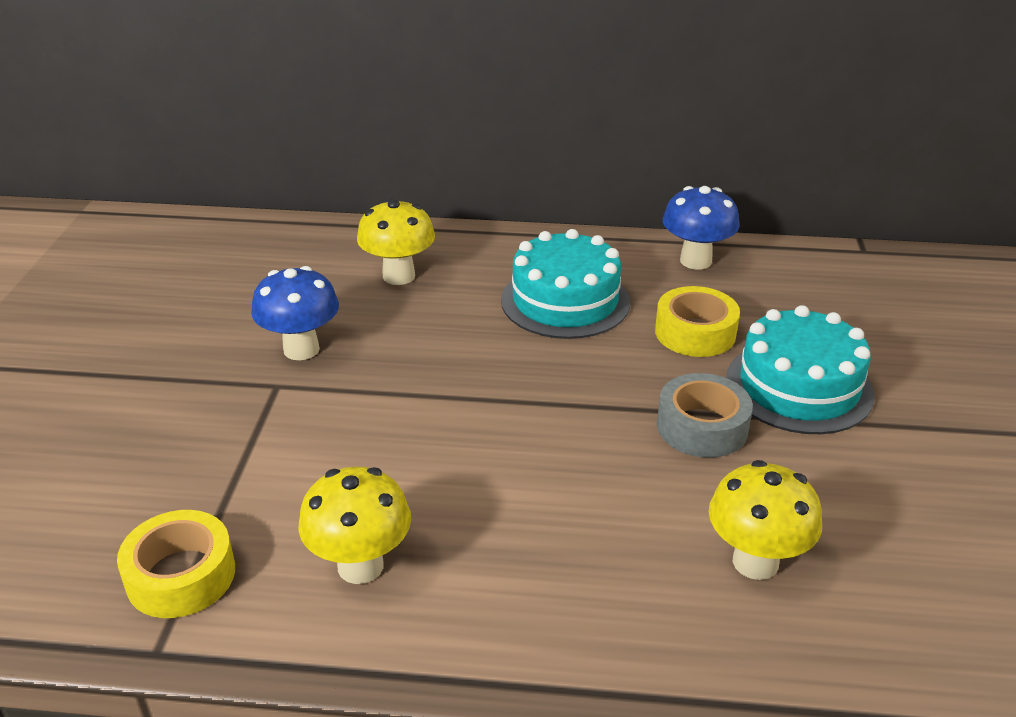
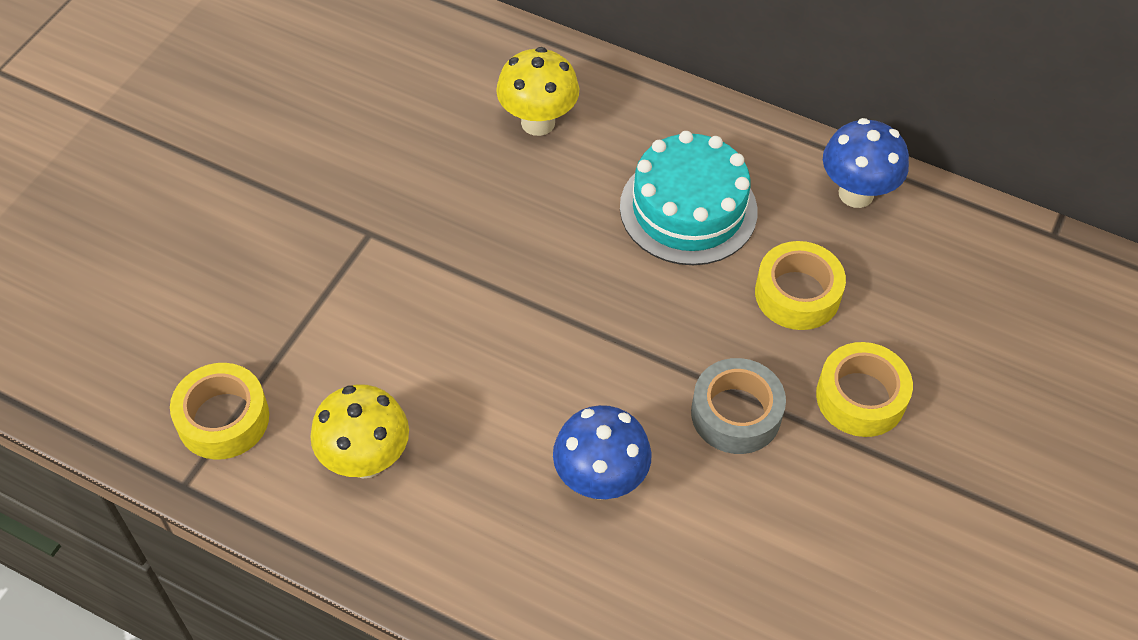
camera: 20 degrees right, 20 degrees up
(301, 349) = (407, 194): blue mushroom -> blue mushroom (600, 481)
(755, 562) = (698, 576): yellow mushroom -> none
(799, 387) = (860, 397): turquoise cake -> yellow tape

